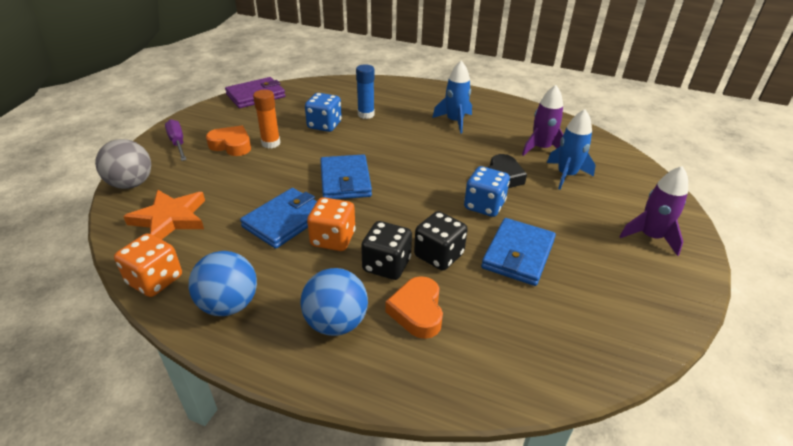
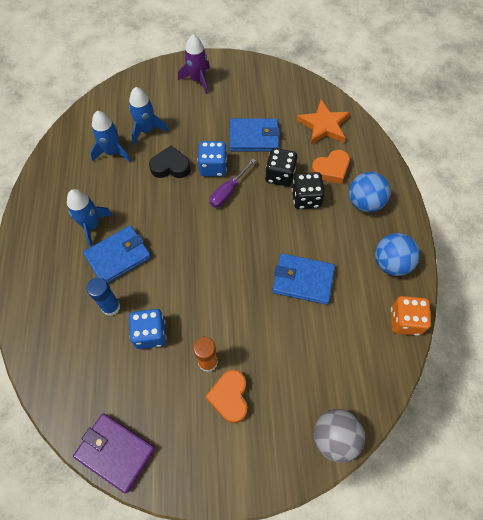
camera: 115 degrees left, 25 degrees up
(170, 219) = (351, 363): orange star -> orange star (323, 125)
(178, 143) = (253, 455): purple screwdriver -> purple screwdriver (228, 191)
(333, 239) = (302, 239): orange dice -> none
(345, 180) = (232, 267): blue wallet -> blue wallet (118, 256)
(541, 148) = (112, 152): purple rocket -> blue rocket

